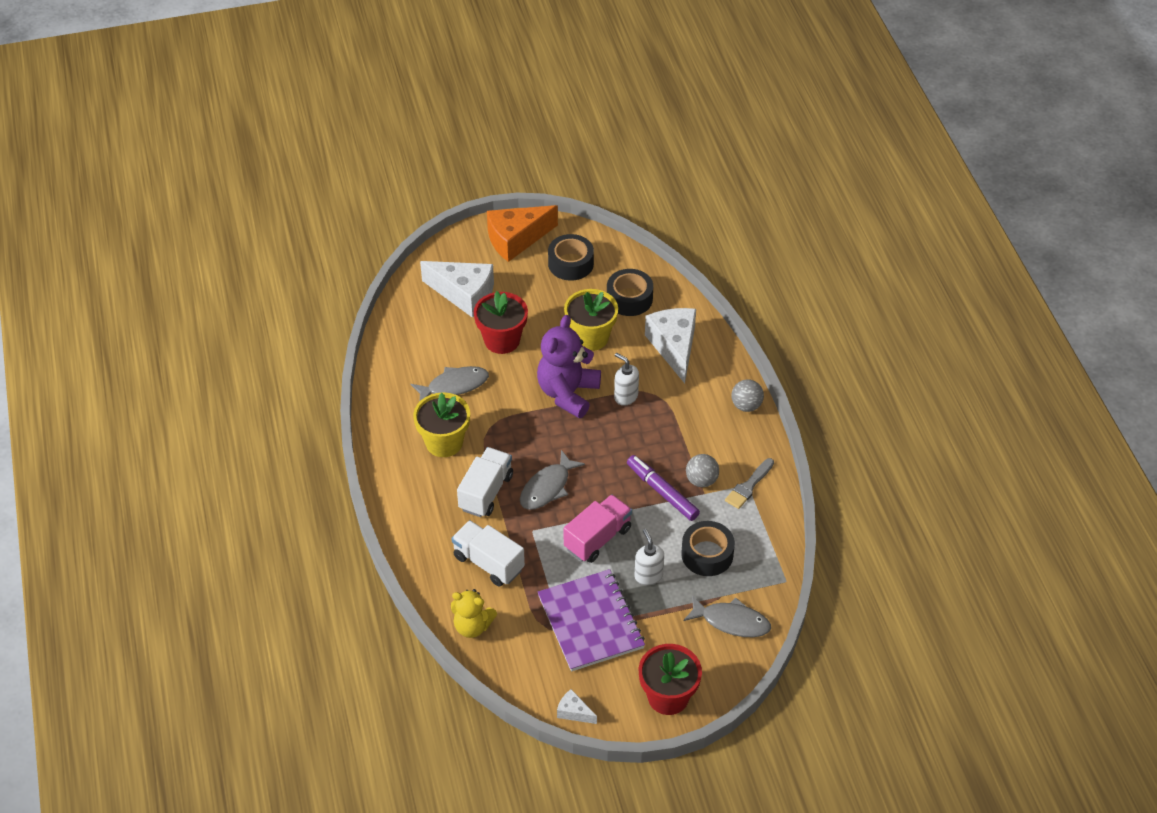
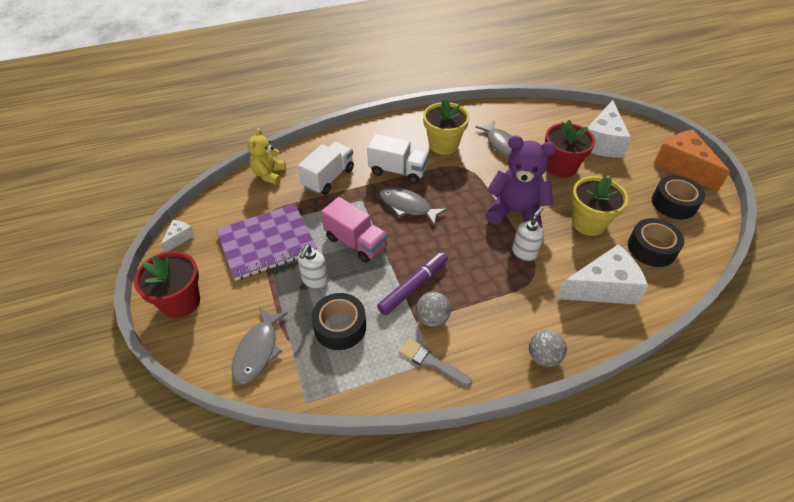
camera: 85 degrees right, 0 degrees up
(648, 575) = (315, 280): white soap dispenser -> white soap dispenser turned 135 degrees clockwise

